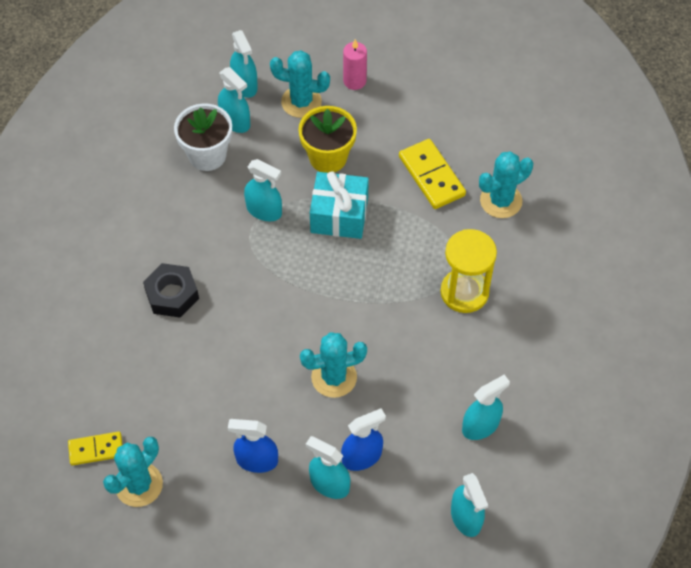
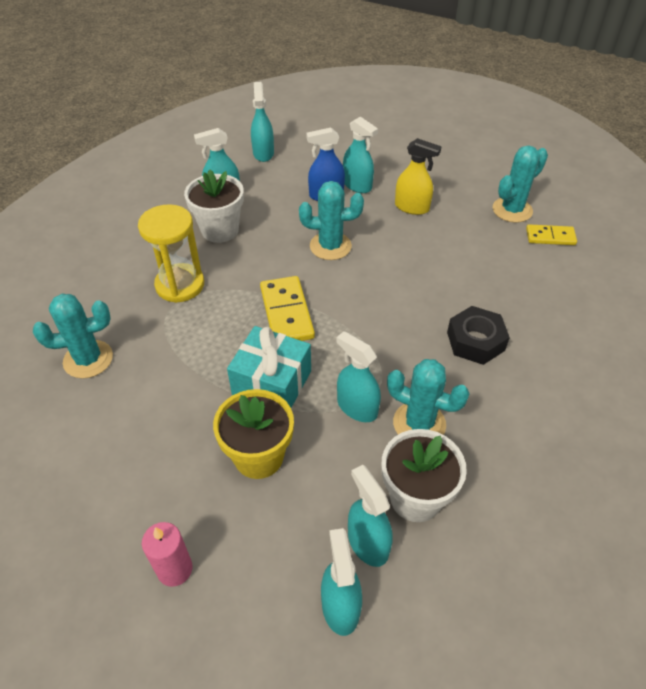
camera: 165 degrees left, 10 degrees down
(256, 460) = (412, 207): blue spray bottle -> yellow spray bottle
(301, 102) = (264, 552): turquoise cactus -> turquoise cactus (419, 423)
(431, 176) = (146, 404): yellow domino -> yellow domino (287, 313)
(459, 372) = (220, 230): none -> white flower pot

